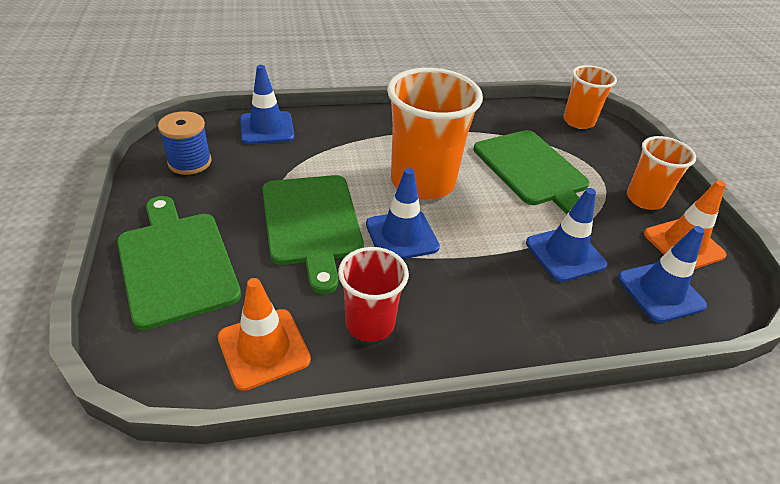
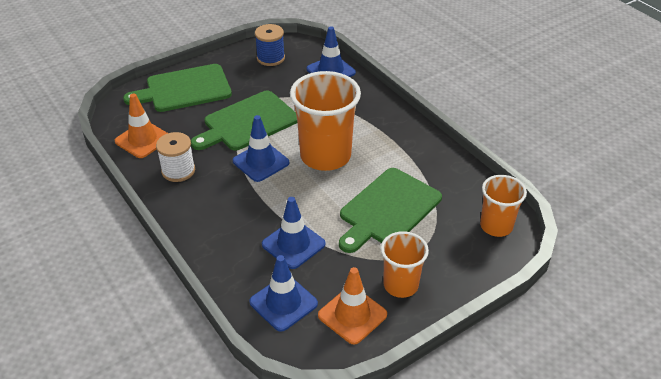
camera: 70 degrees right, 0 degrees up
(176, 263) = (184, 89): green cutting board -> green cutting board turned 150 degrees counterclockwise
(370, 323) = (178, 171): red cup -> white spool

